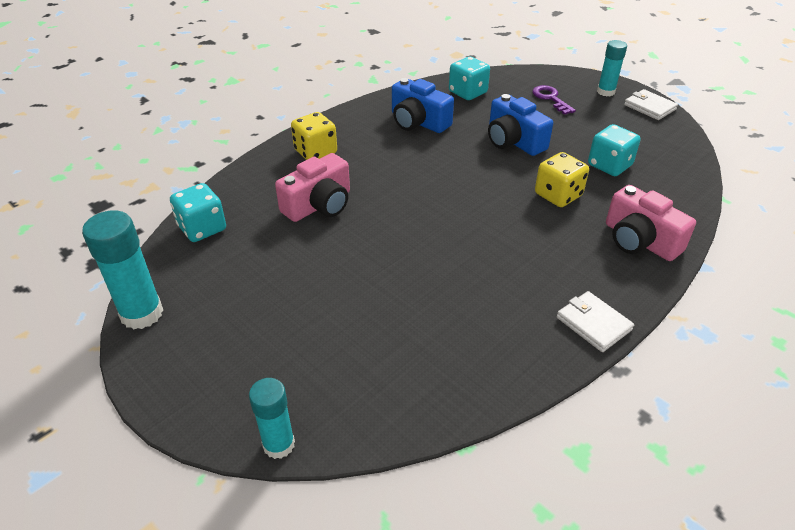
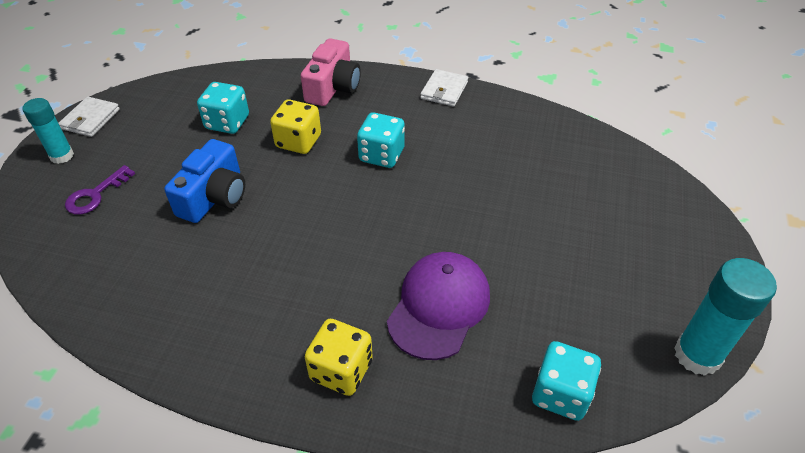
camera: 120 degrees left, 5 degrees up
(279, 444) = (685, 191): turquoise glue stick -> none
(319, 205) = (439, 306): pink camera -> purple cap
(418, 122) = (210, 296): blue camera -> none
(468, 92) = (105, 276): turquoise dice -> turquoise dice (381, 155)

